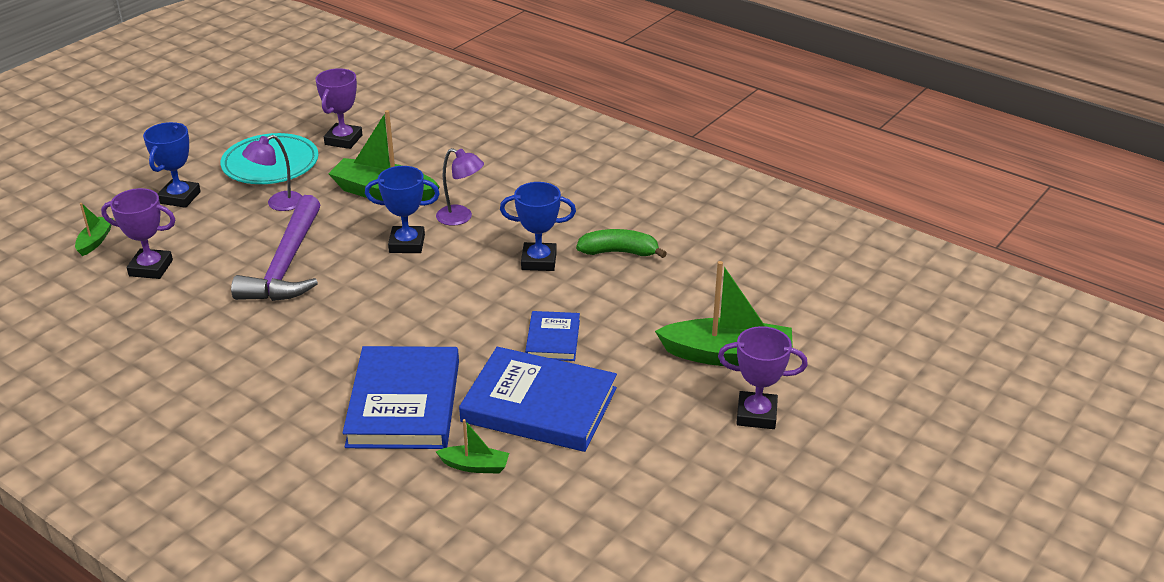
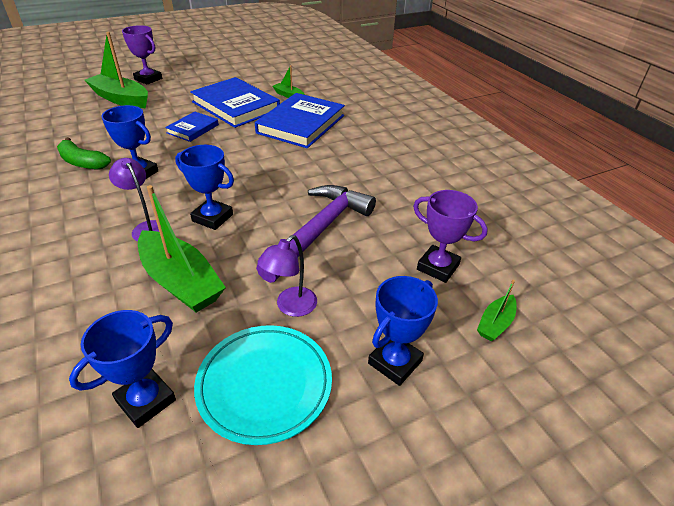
camera: 155 degrees left, 5 degrees up
(278, 204) = (290, 307): purple lamp -> purple lamp turned 135 degrees clockwise
(343, 140) = (146, 400): purple trophy -> blue trophy

